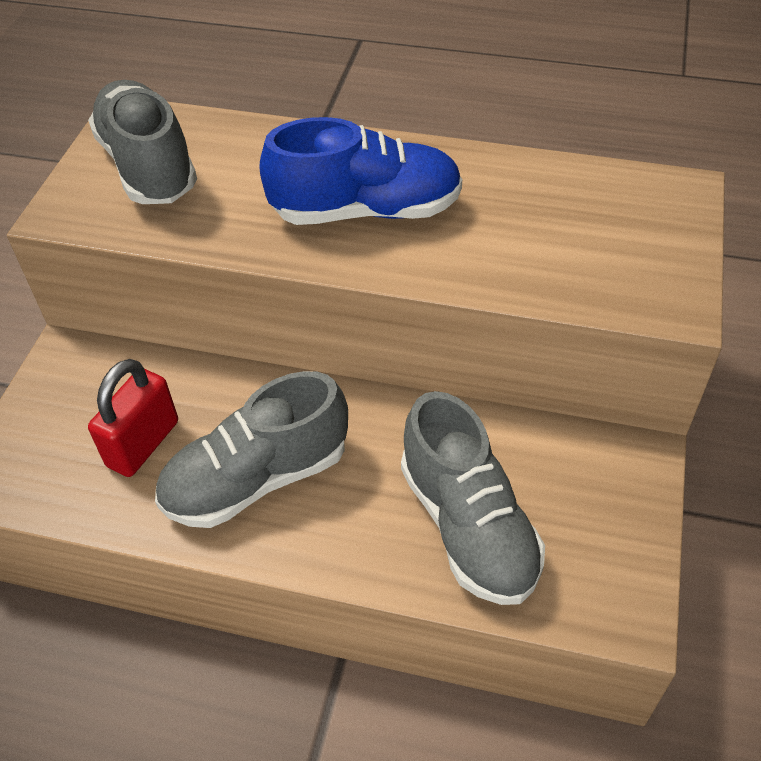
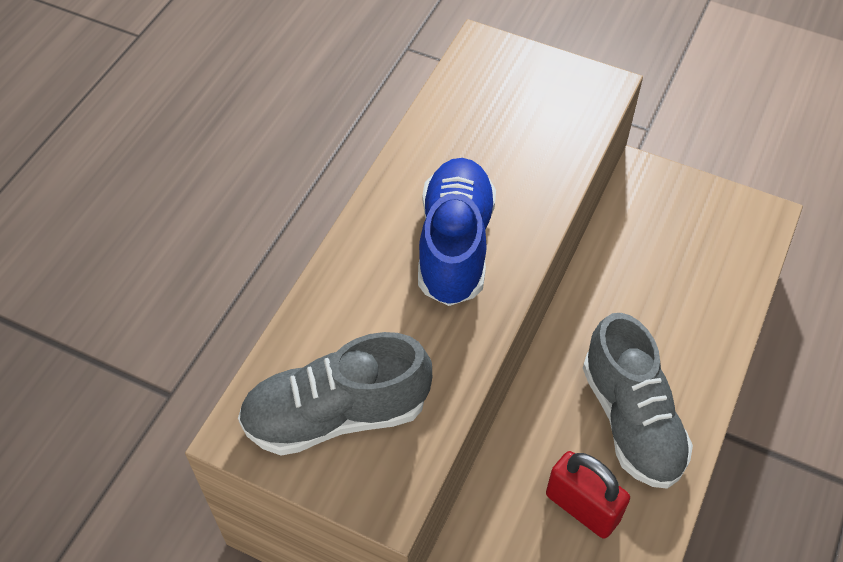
camera: 80 degrees left, 5 degrees up
(468, 525) = (689, 286): grey shoe -> none

